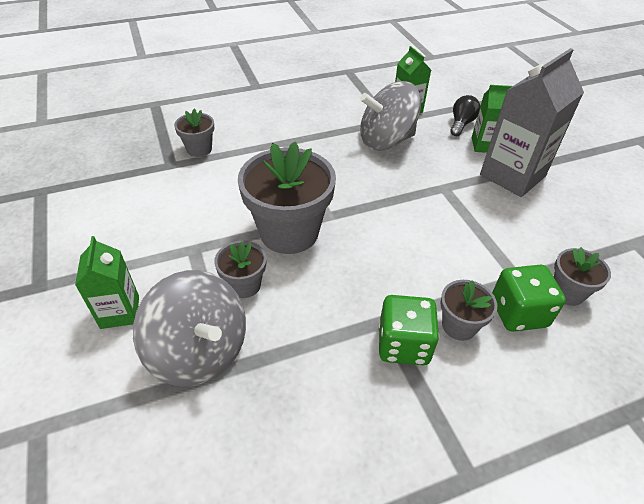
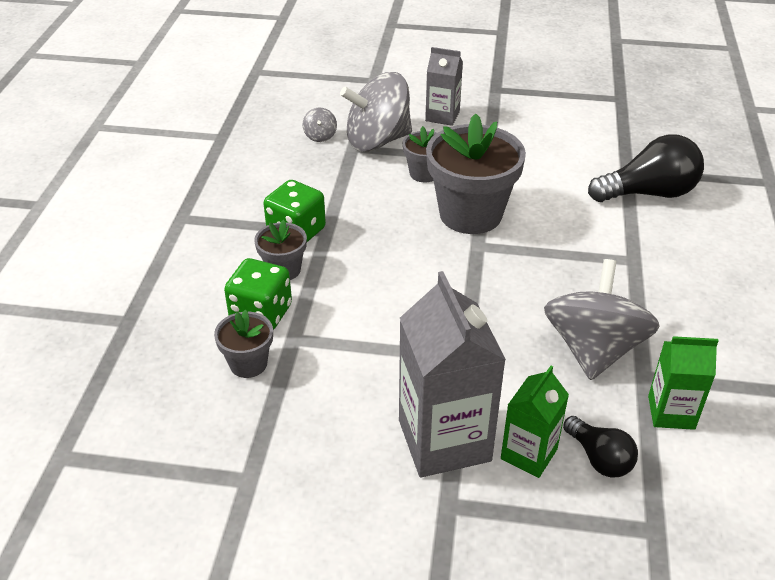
camera: 120 degrees right, 5 degrees down
(120, 312) = (442, 116): green carton -> grey carton
(199, 149) = (648, 193): grey flower pot -> black light bulb
(216, 419) = (320, 136): none -> grey spinning top

